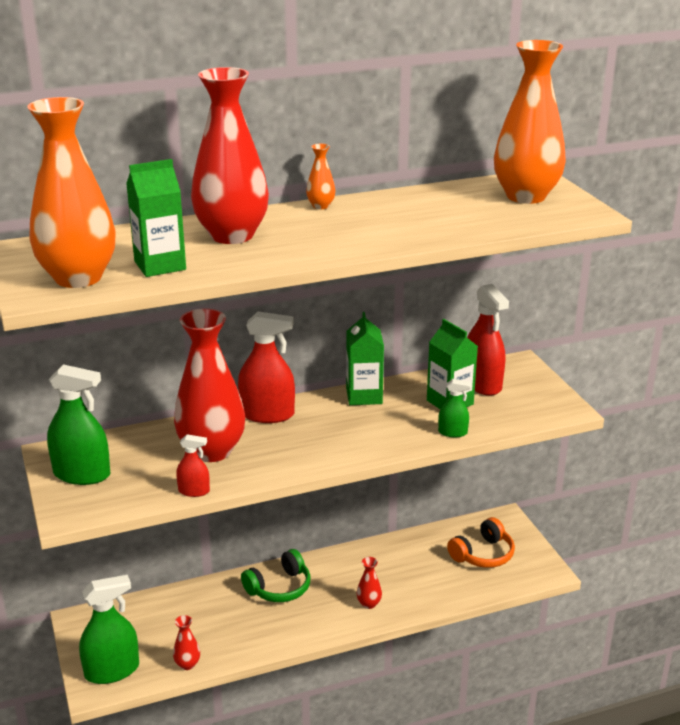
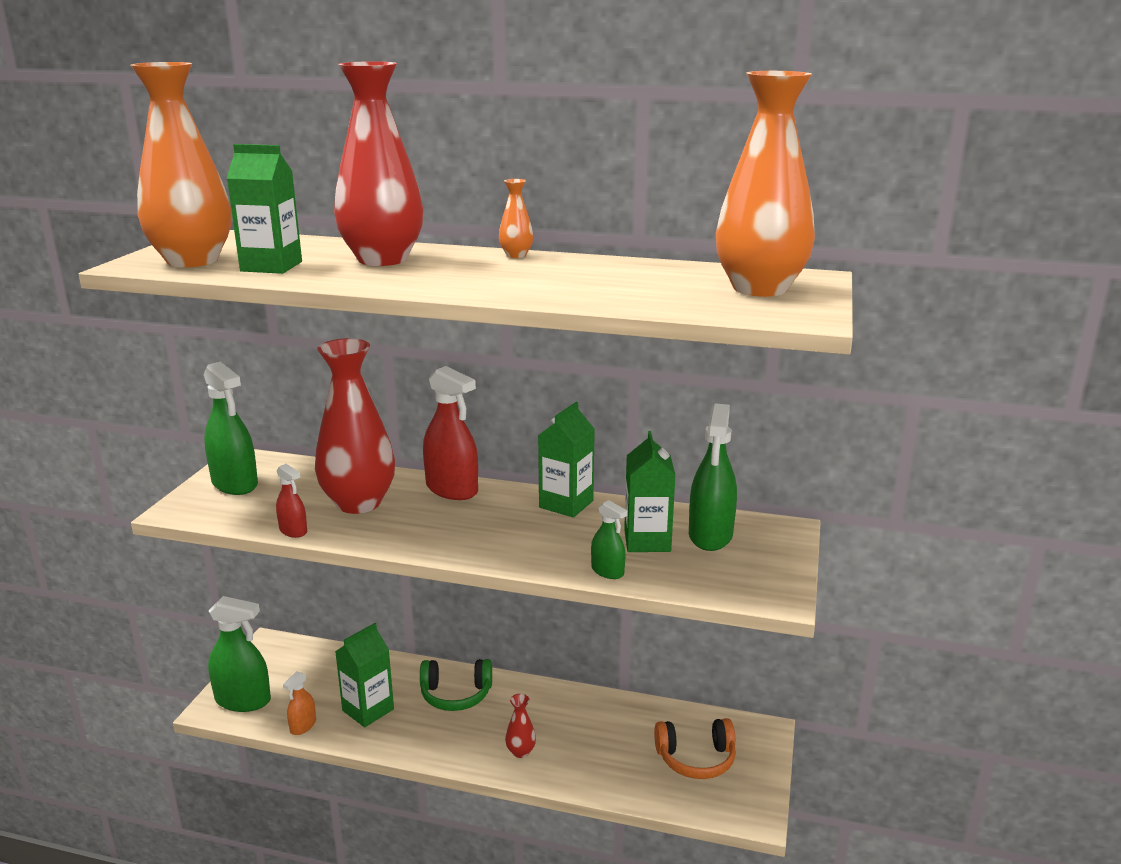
camera: 35 degrees right, 5 degrees down
(187, 664) = (303, 726): red vase -> orange spray bottle
(225, 629) = (368, 710): none -> green carton
(482, 384) = (710, 535): red spray bottle -> green spray bottle

